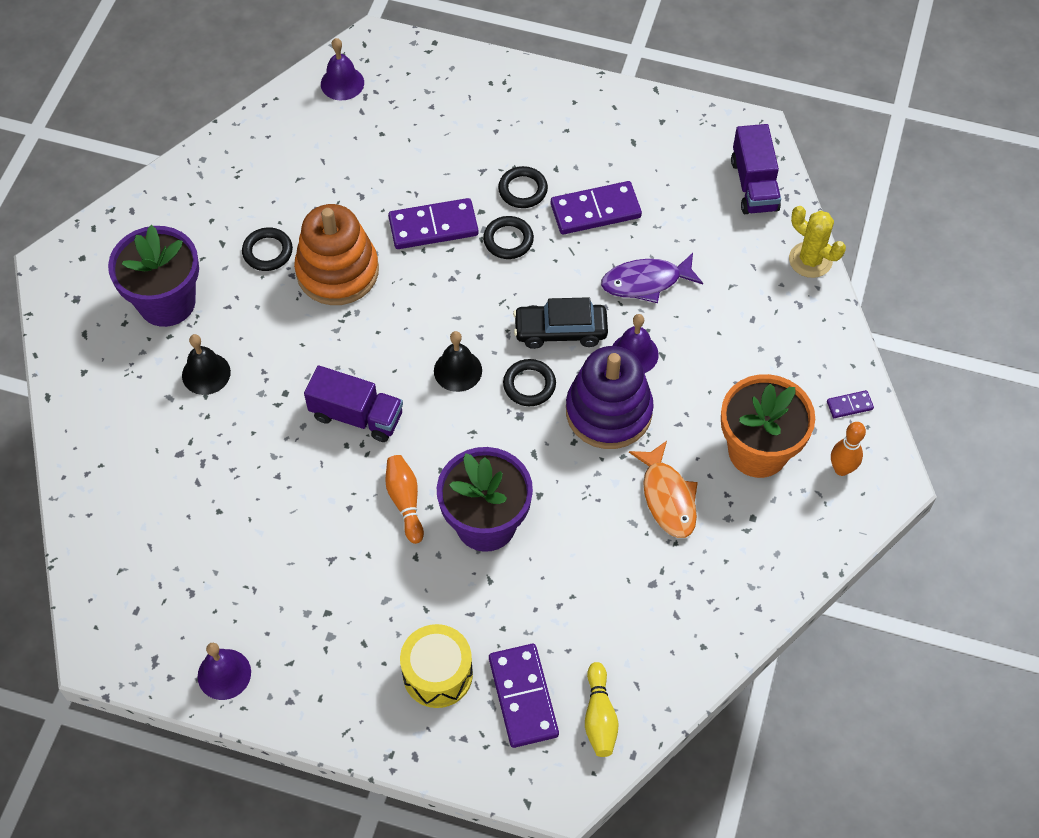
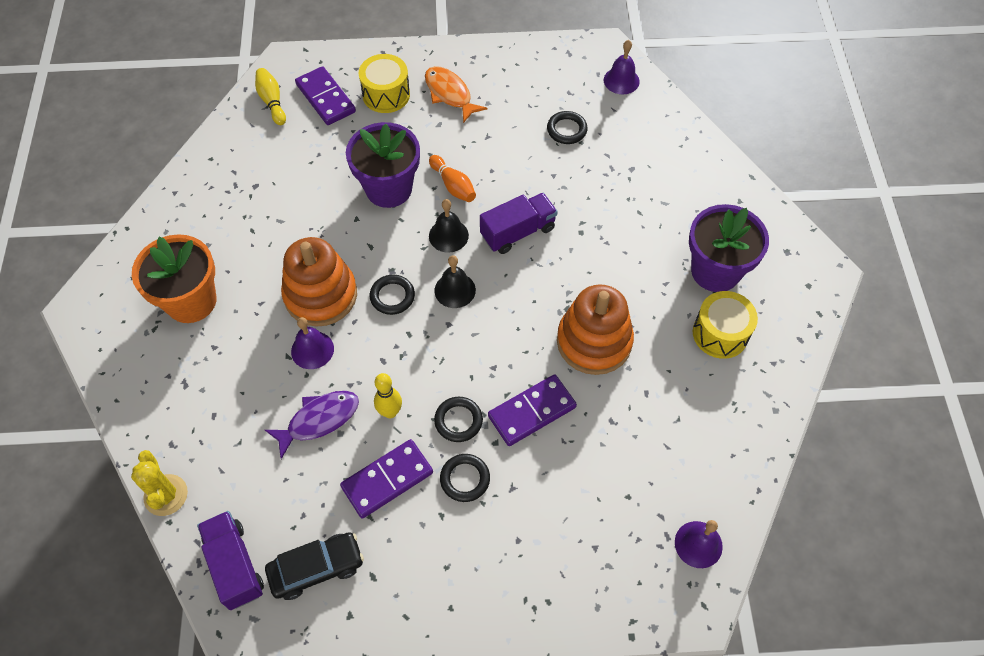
camera: 160 degrees right, 0 degrees up
(206, 240) = (720, 333): none -> yellow drum
(206, 373) = (649, 227): black bell -> black bell (448, 235)
(224, 674) = (521, 58): purple bell -> purple bell (621, 80)
(267, 252) = (662, 340): black ring -> black ring (566, 130)
(356, 416) = (518, 232): purple truck -> purple truck turned 150 degrees clockwise
(560, 331) = (382, 350): black car -> black car (316, 568)
(572, 268) = (390, 412): none -> yellow bowling pin
(608, 412) = (321, 295): purple stacking toy -> orange stacking toy
(667, 497) = (257, 245): orange fish -> orange fish (450, 94)
(810, 260) = (166, 495): yellow cactus -> yellow cactus turned 45 degrees clockwise
(841, 469) = (120, 307): orange bowling pin -> none
(849, 405) = (117, 362): purple domino -> none

